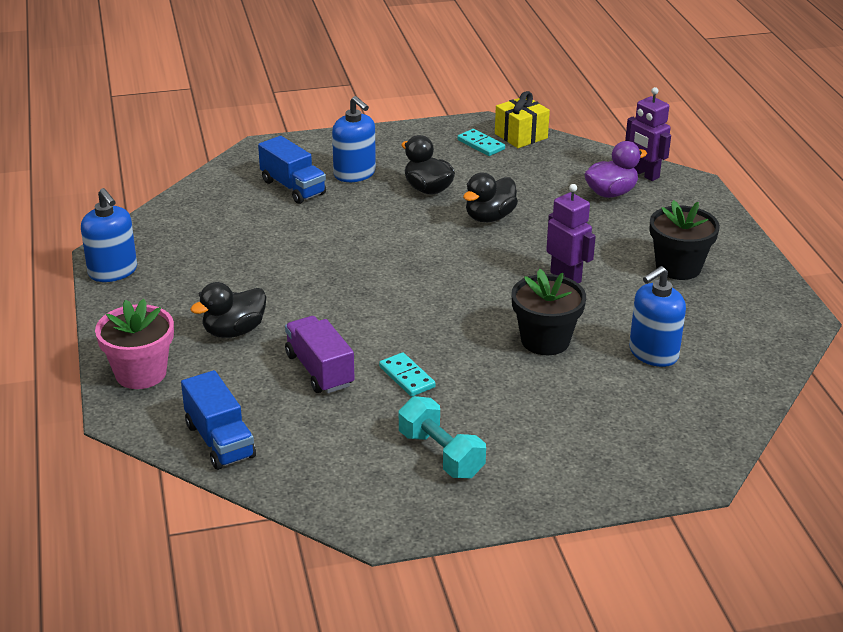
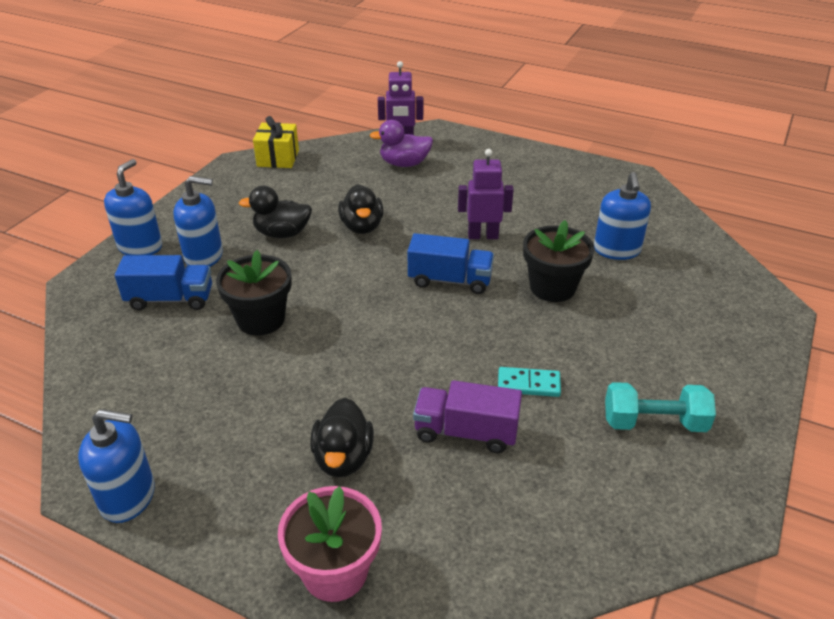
camera: 50 degrees left, 5 degrees up
(220, 441) = (510, 566): blue truck -> blue truck (450, 280)
(328, 145) = (140, 247): none -> blue soap dispenser
(480, 145) = (261, 179): turquoise domino -> none
(611, 193) = (404, 164): purple duck -> purple duck turned 105 degrees counterclockwise
(678, 267) = (527, 187): black flower pot -> black flower pot (261, 319)

